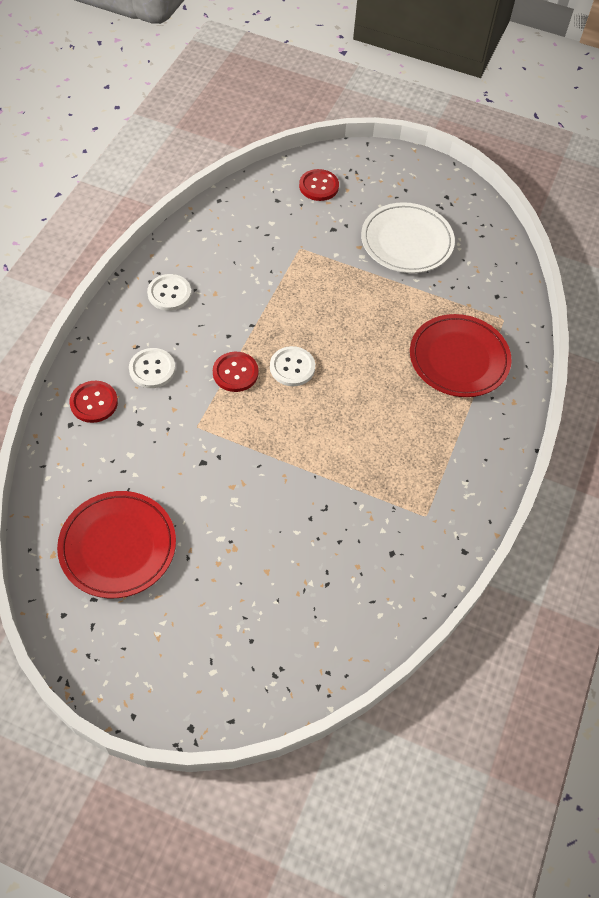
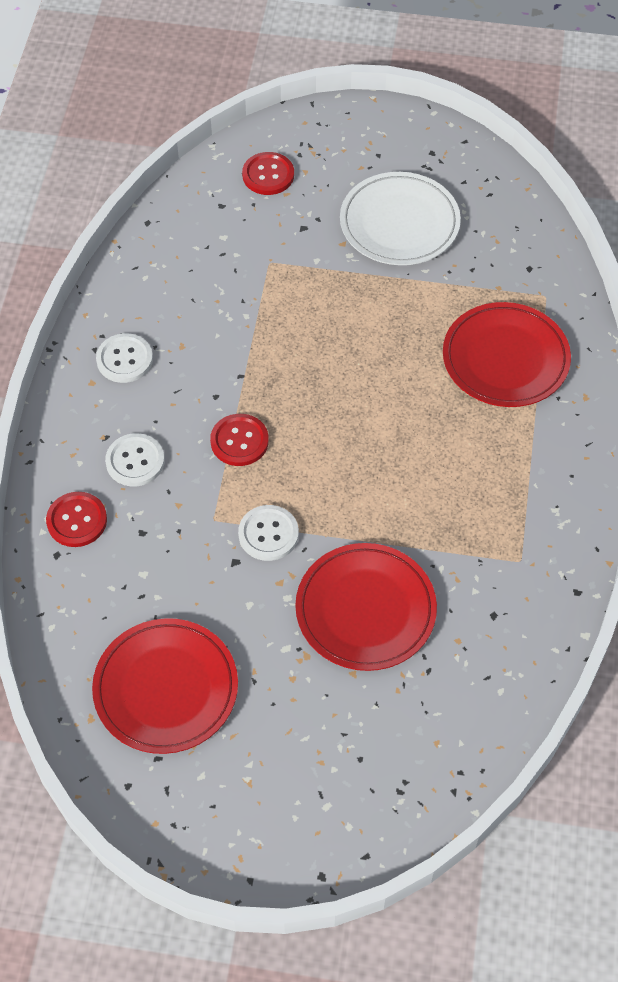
camera: 10 degrees left, 0 degrees up
(292, 367) = (307, 418): white button -> white button (268, 534)
(292, 524) = (365, 610): none -> red plate

